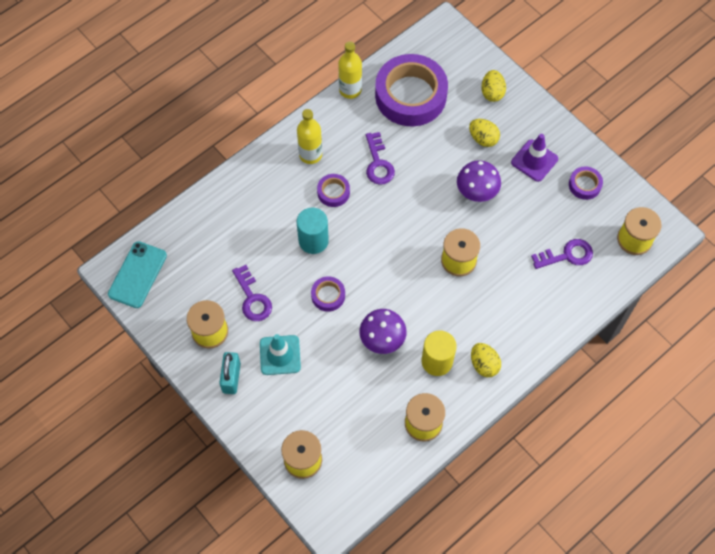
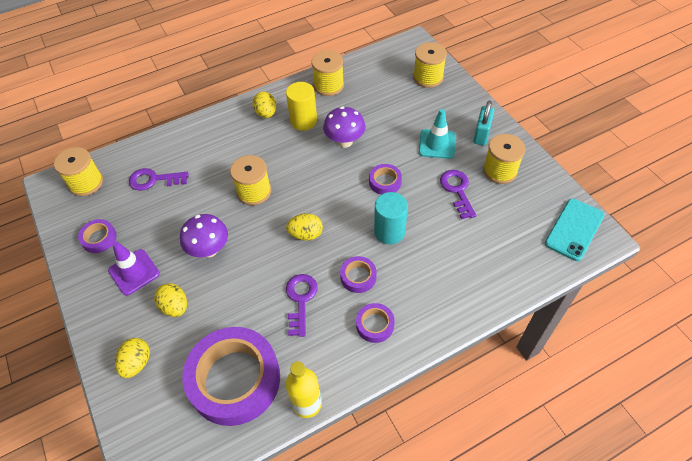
camera: 165 degrees left, 10 degrees down
(310, 154) = (375, 325): yellow bottle -> purple tape
(392, 224) = (306, 234): none -> yellow egg

